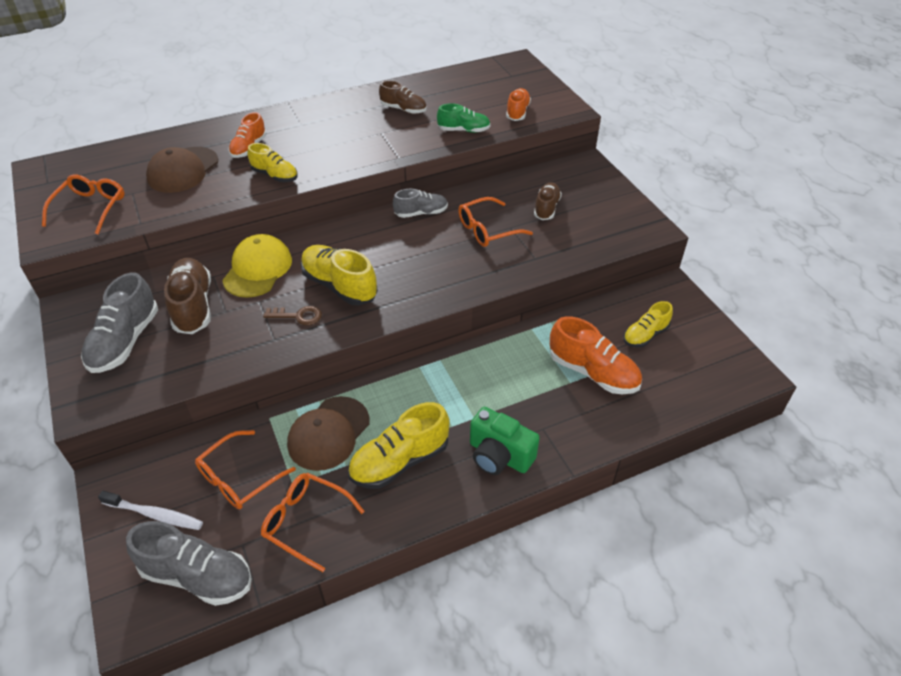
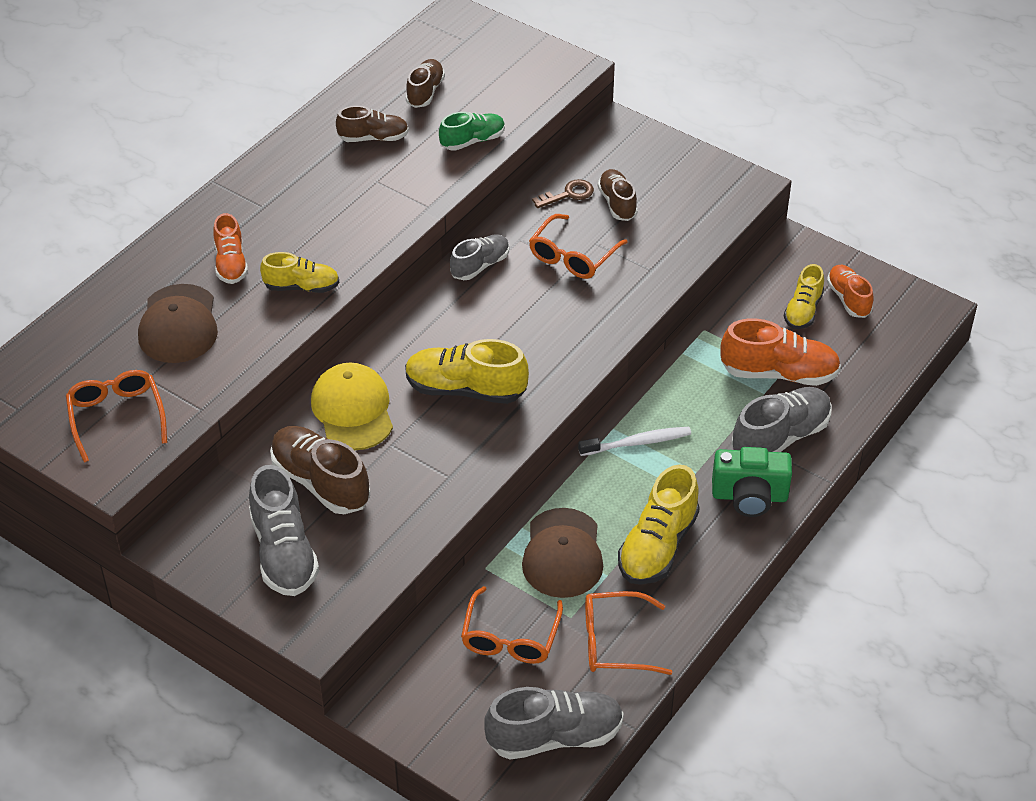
camera: 30 degrees left, 0 degrees up
(155, 514) = (457, 709): white toothbrush -> white toothbrush (637, 443)
(298, 316) = (452, 442): brown key -> brown key (568, 194)
(460, 95) = (425, 92): none -> brown shoe
(517, 112) = (515, 92): orange shoe -> orange shoe (848, 299)
(558, 421) = (780, 437): none -> grey shoe

